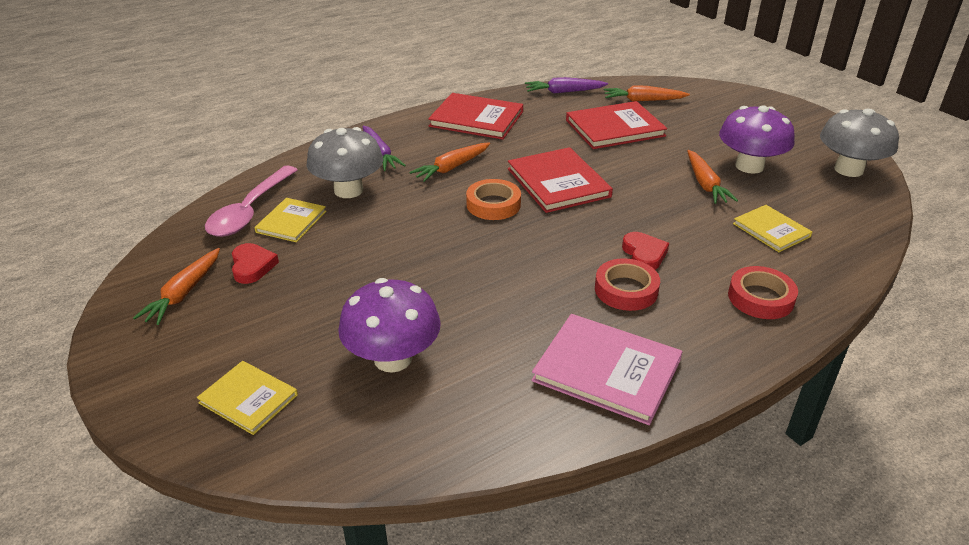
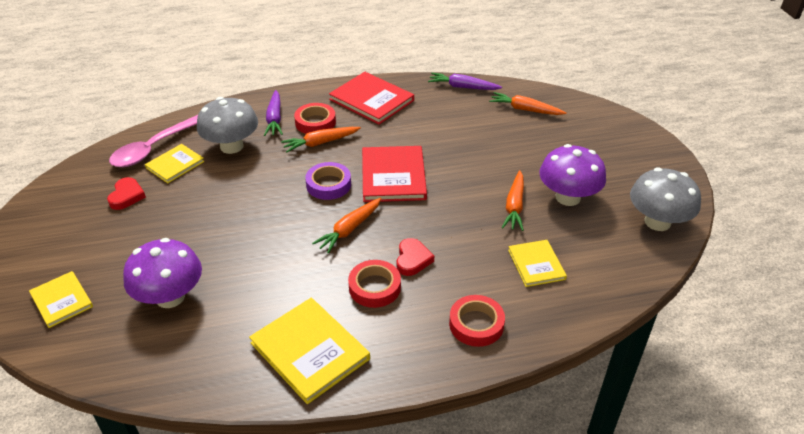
camera: 20 degrees right, 5 degrees up
(184, 293) = (71, 206): orange carrot -> orange carrot (350, 229)
(430, 150) = (315, 122): none -> red tape
(493, 204) = (328, 184): orange tape -> purple tape
(607, 370) = (310, 351): pink book -> yellow book
(614, 128) = (479, 133): red book -> none

